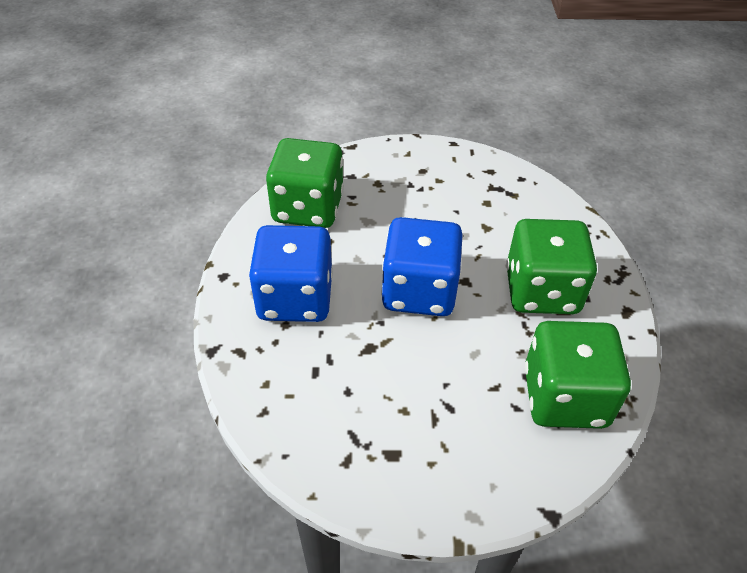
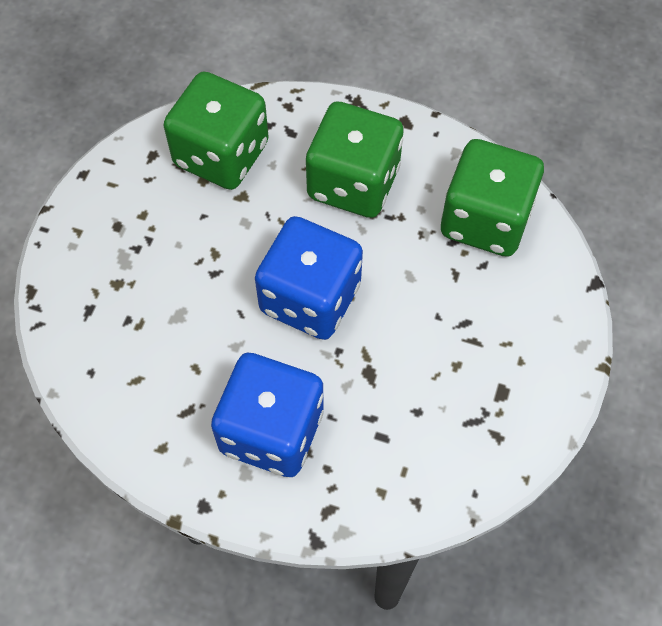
camera: 70 degrees left, 15 degrees up
(308, 208) = (127, 377): green dice -> green dice (221, 154)

